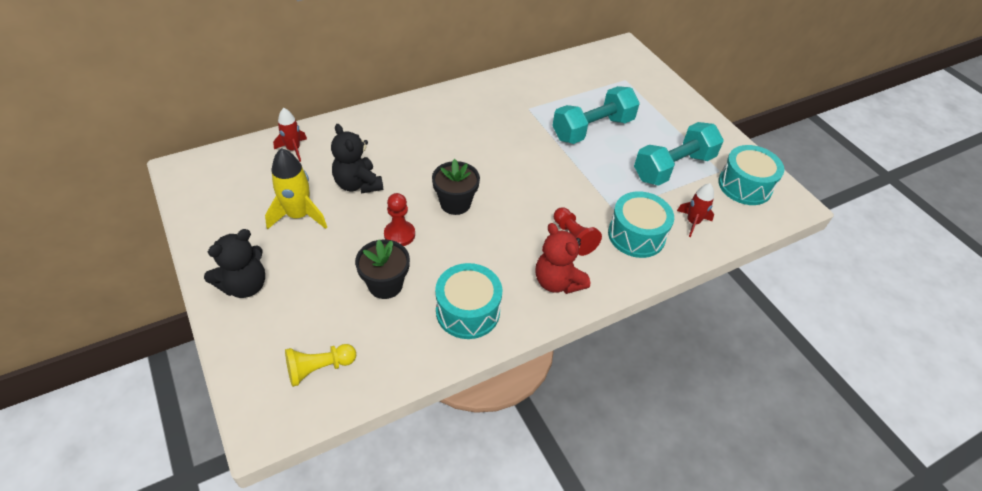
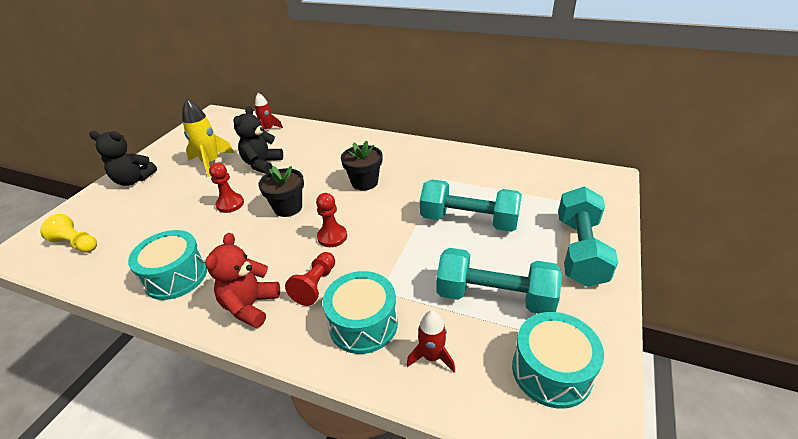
camera: 55 degrees right, 10 degrees down
(385, 285) = (174, 226): black flower pot -> black flower pot (364, 182)
(528, 200) = (332, 237): none -> red pawn
(673, 109) = (580, 250): none -> turquoise dumbbell

